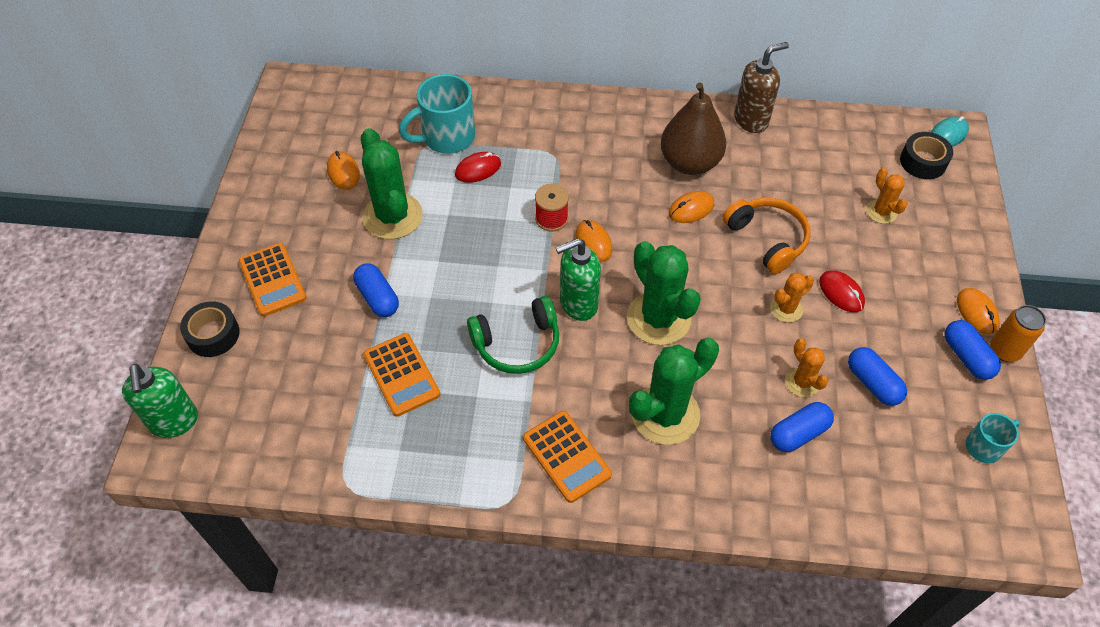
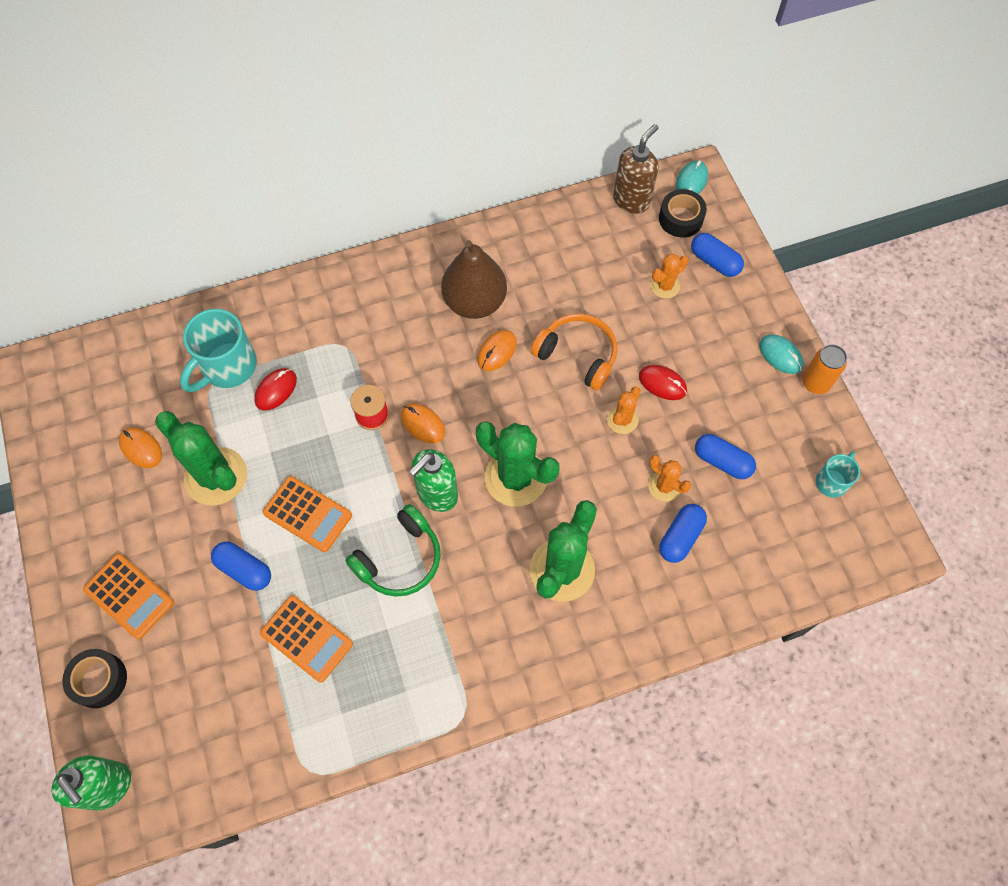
camera: 25 degrees left, 10 degrees up
(567, 456) = (494, 650): orange calculator -> orange calculator (307, 514)
(751, 120) = (512, 233): brown soap dispenser -> brown soap dispenser (631, 200)
(881, 212) = (665, 286): orange cactus -> orange cactus turned 75 degrees counterclockwise
(966, 357) = (787, 402): blue capsule -> blue capsule (714, 262)
(976, 312) = (780, 355): orange mouse -> turquoise mouse

